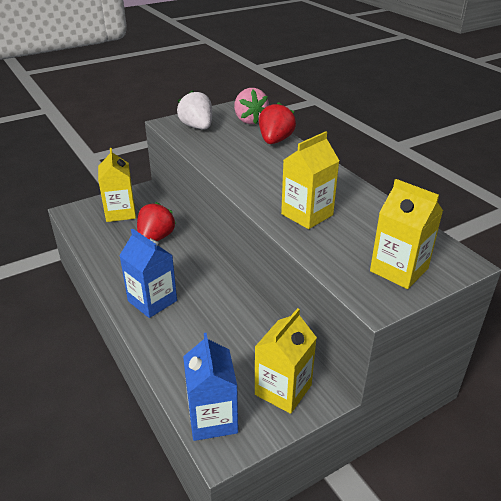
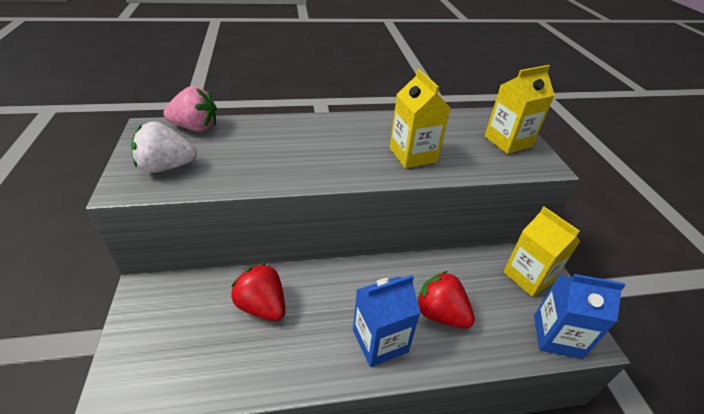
camera: 70 degrees left, 5 degrees up
(120, 212) = (173, 330): yellow carton -> none
(275, 141) = (260, 128): red strawberry -> red strawberry (440, 314)

